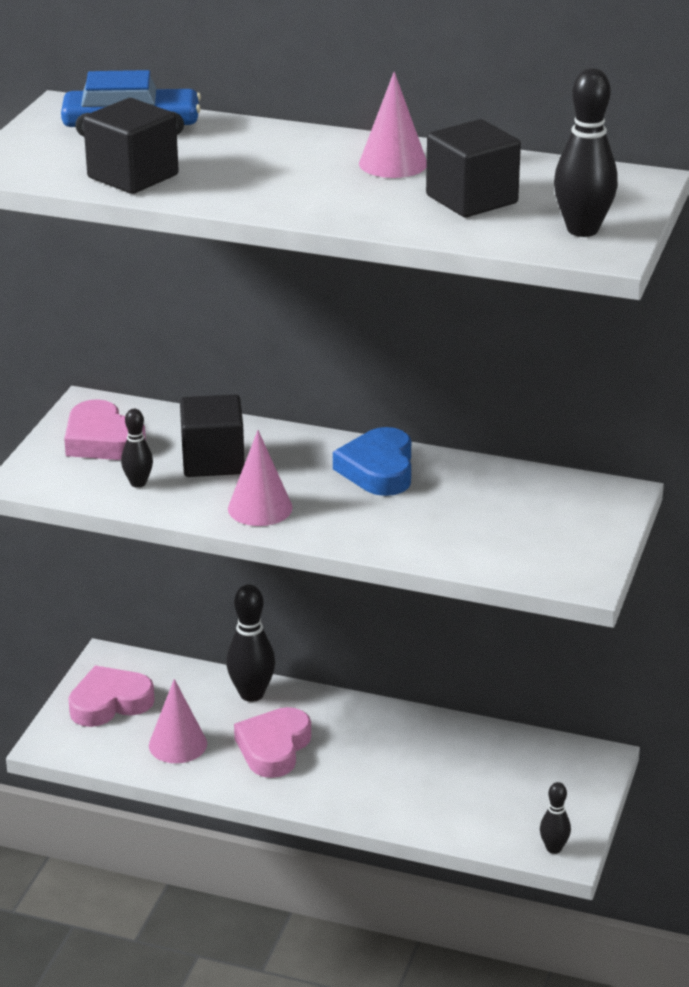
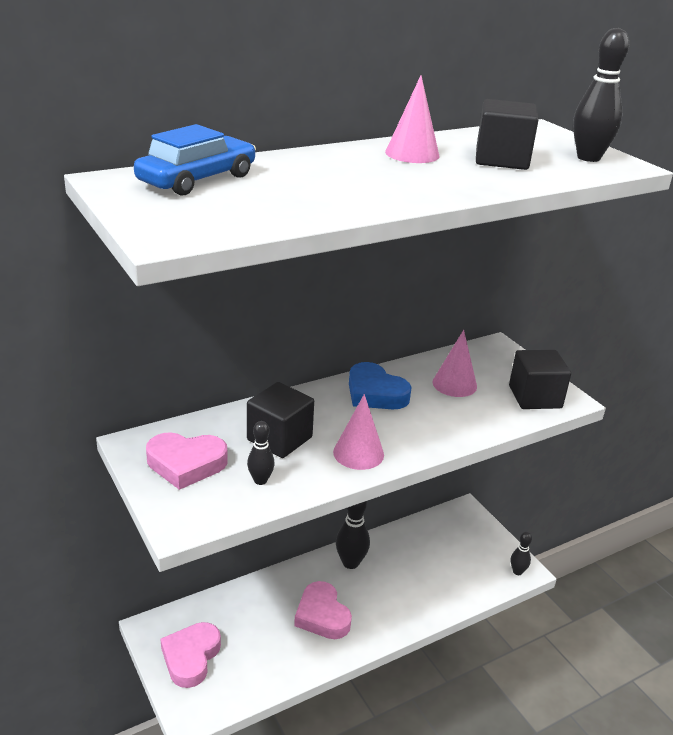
camera: 50 degrees left, 0 degrees up
(133, 176) = (283, 210): black cube -> black cube (535, 397)
(178, 744) = (268, 654): pink cone -> pink cone (454, 384)
(251, 694) = (265, 591): black bowling pin -> black bowling pin (350, 562)

